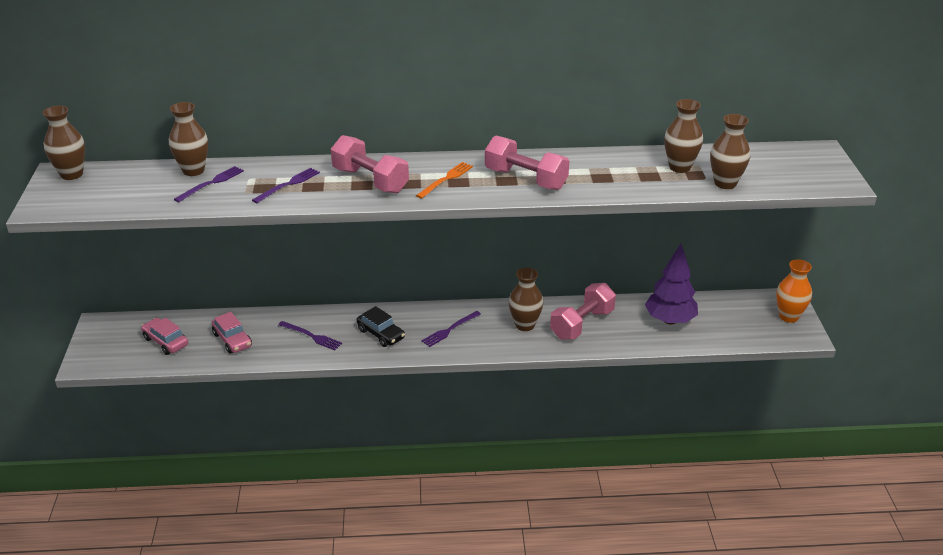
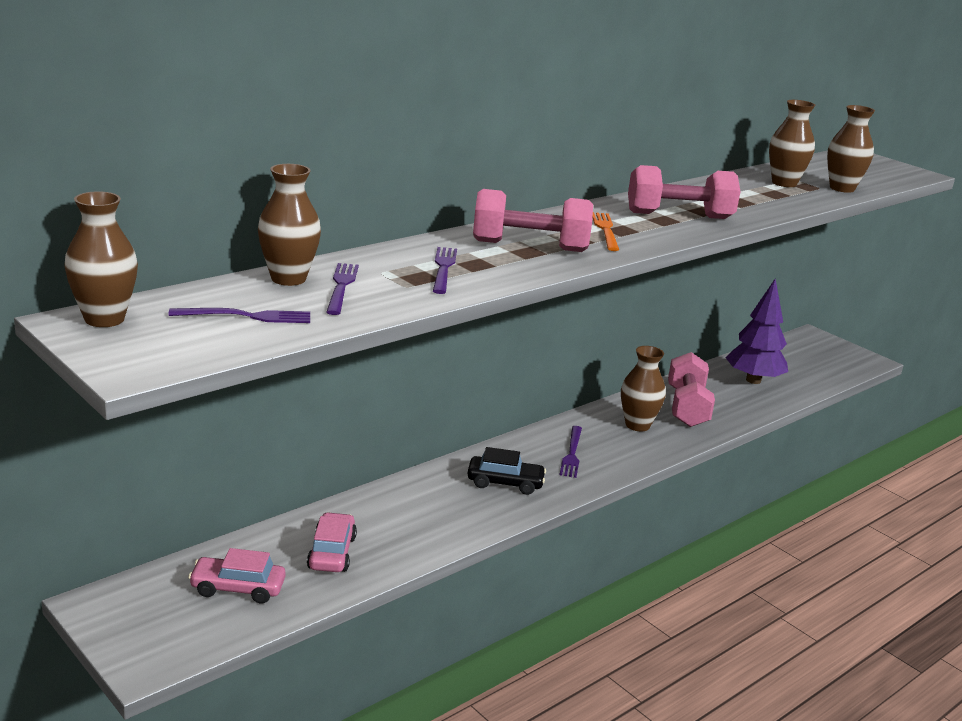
camera: 40 degrees left, 10 degrees down
(232, 340) = (332, 553): pink car -> pink car turned 105 degrees counterclockwise
(311, 336) = (427, 513): purple fork -> purple fork (246, 316)
(788, 316) = (834, 349): orange vase -> none

